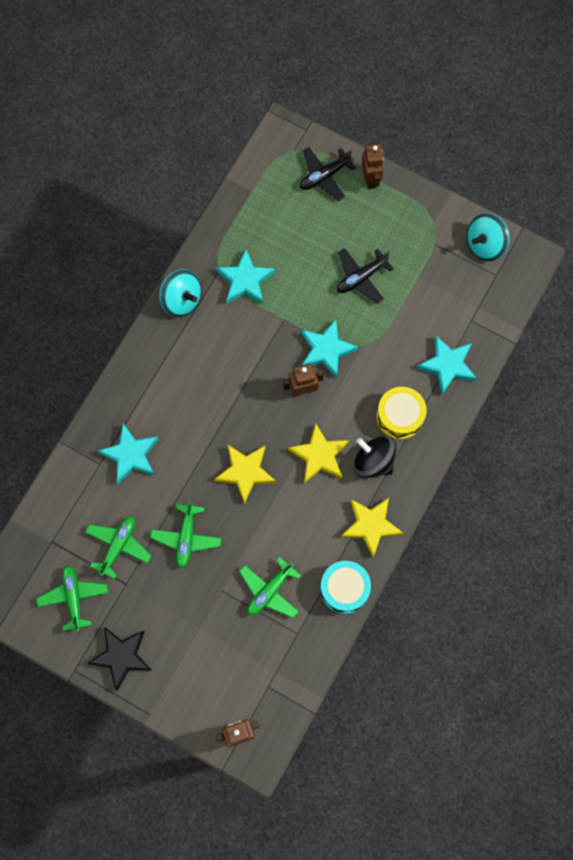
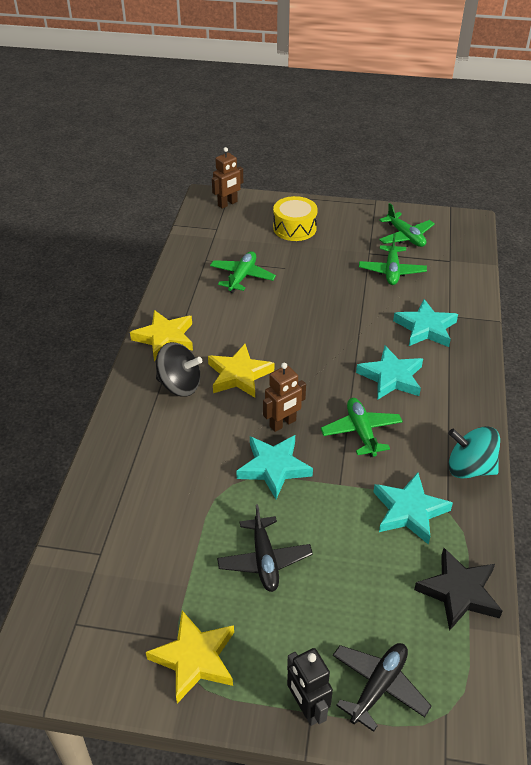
camera: 160 degrees right, 30 degrees down
(121, 656) = (343, 217): black star -> black star (459, 592)
(186, 538) = (336, 290): green plane -> green plane (361, 431)
(245, 472) = (307, 344): yellow star -> yellow star (194, 659)
(344, 589) = (174, 293): turquoise drum -> none
(361, 278) = (264, 560): black plane -> black plane turned 135 degrees clockwise
(370, 179) = (307, 708): brown robot -> black robot
(400, 416) = (163, 430): yellow drum -> yellow drum (294, 228)
(447, 365) = (119, 494): turquoise star -> turquoise star (391, 377)
(484, 245) = (100, 662): turquoise spinning top -> none

